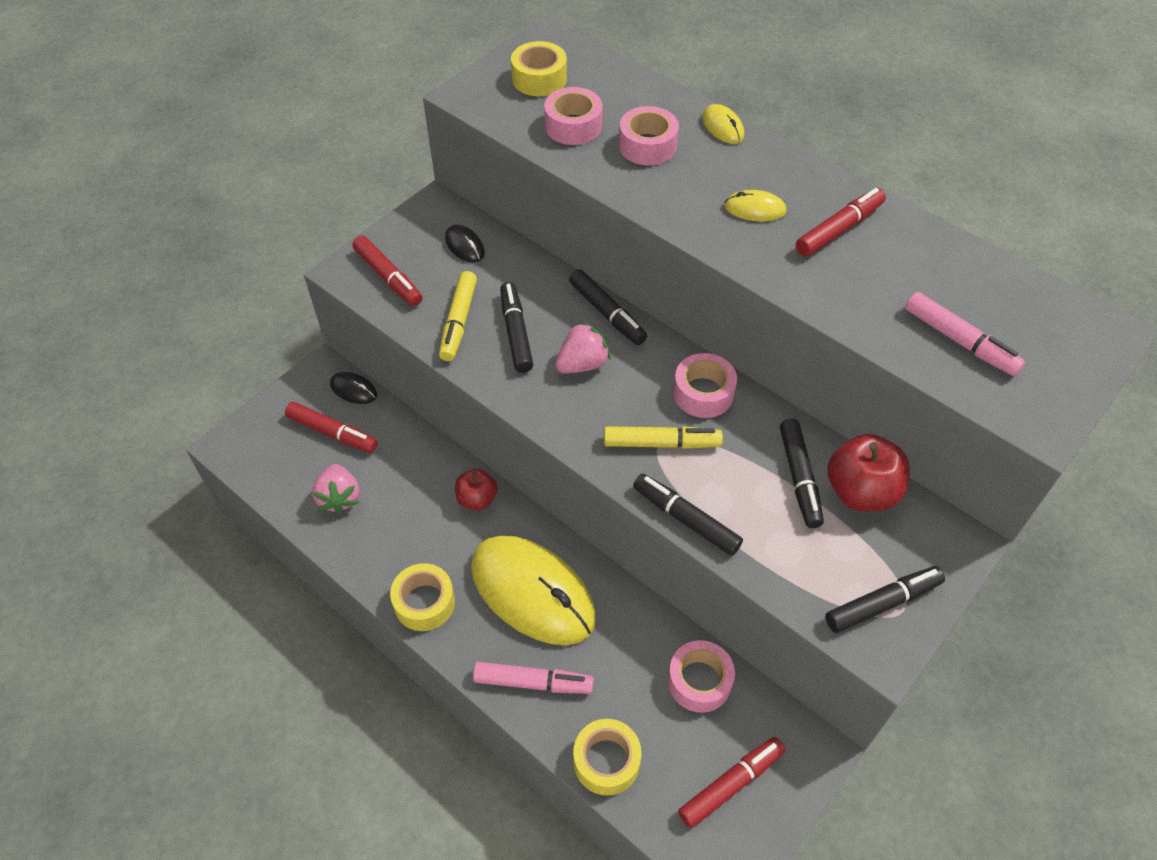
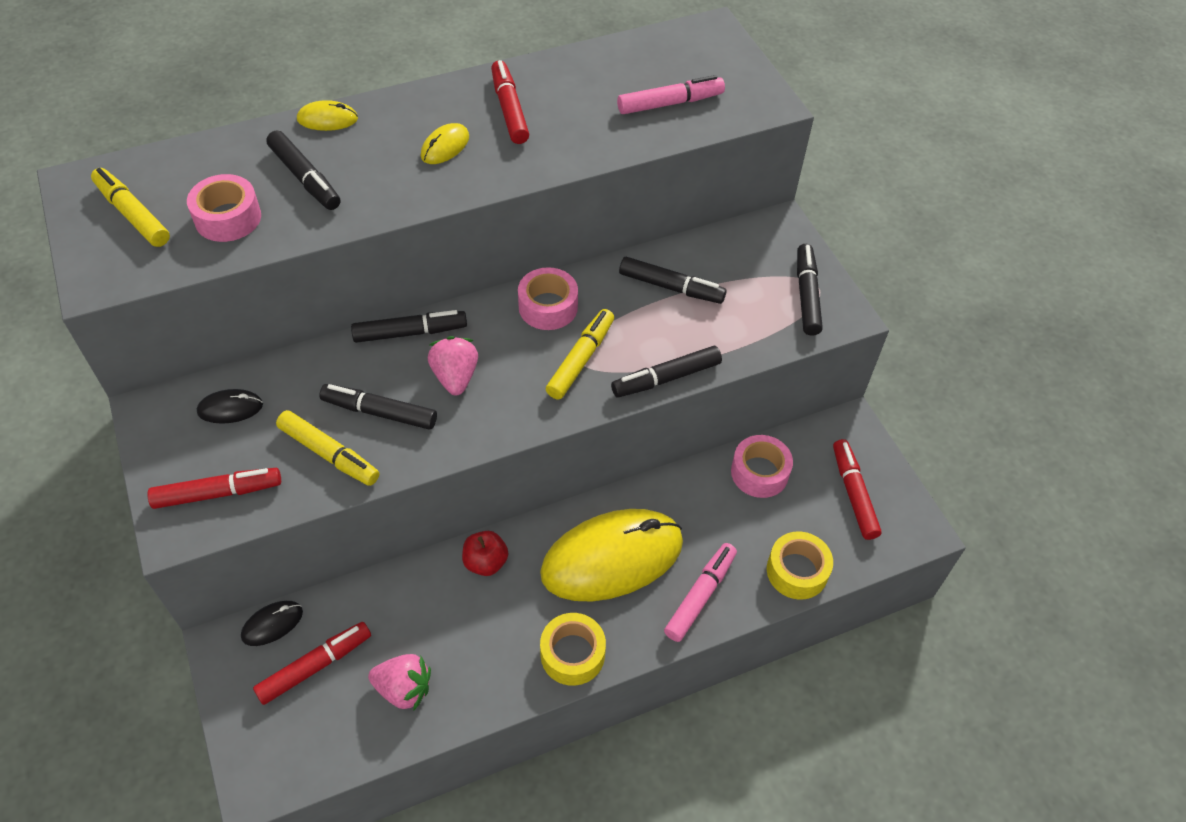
camera: 65 degrees left, 0 degrees up
(539, 79) = (133, 214): yellow tape -> yellow marker
(647, 146) = (305, 178): pink tape -> black marker
(861, 491) = (705, 257): red apple -> none

